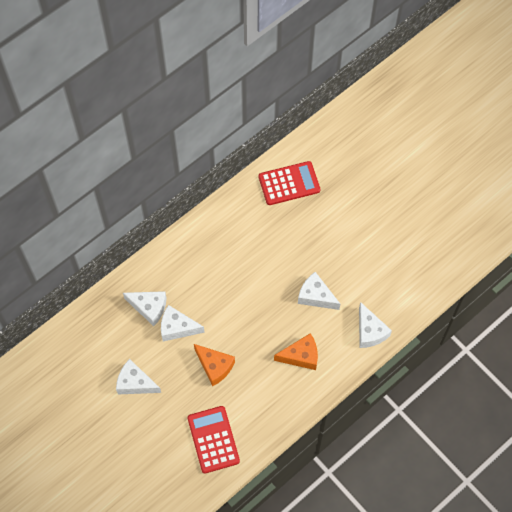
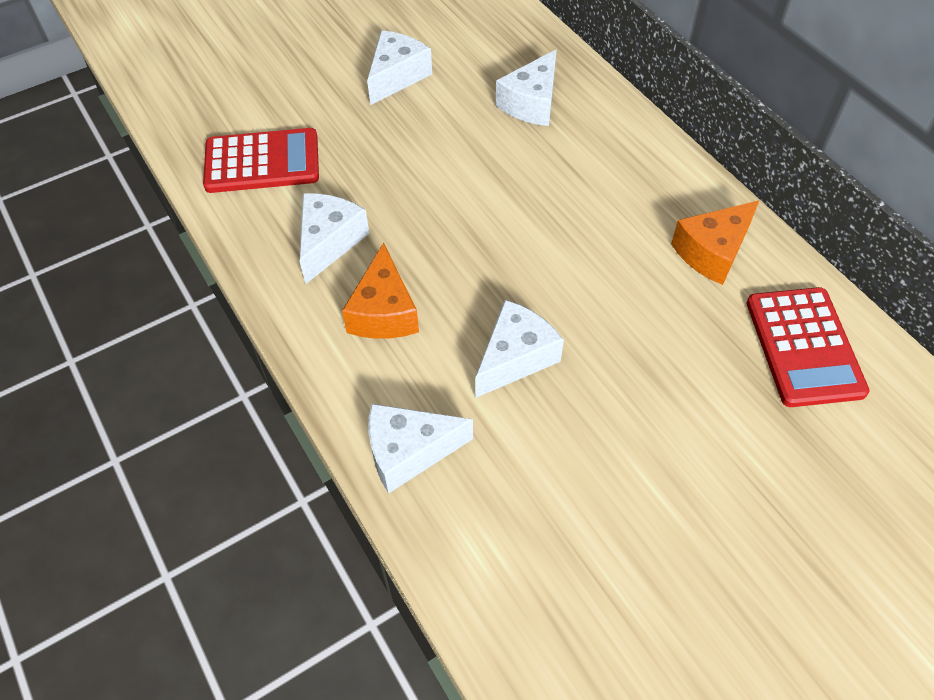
camera: 100 degrees right, 10 degrees down
(177, 327) = (486, 135): white cheese -> white cheese (329, 242)
(215, 366) = (398, 177): orange cheese -> orange cheese (712, 252)

